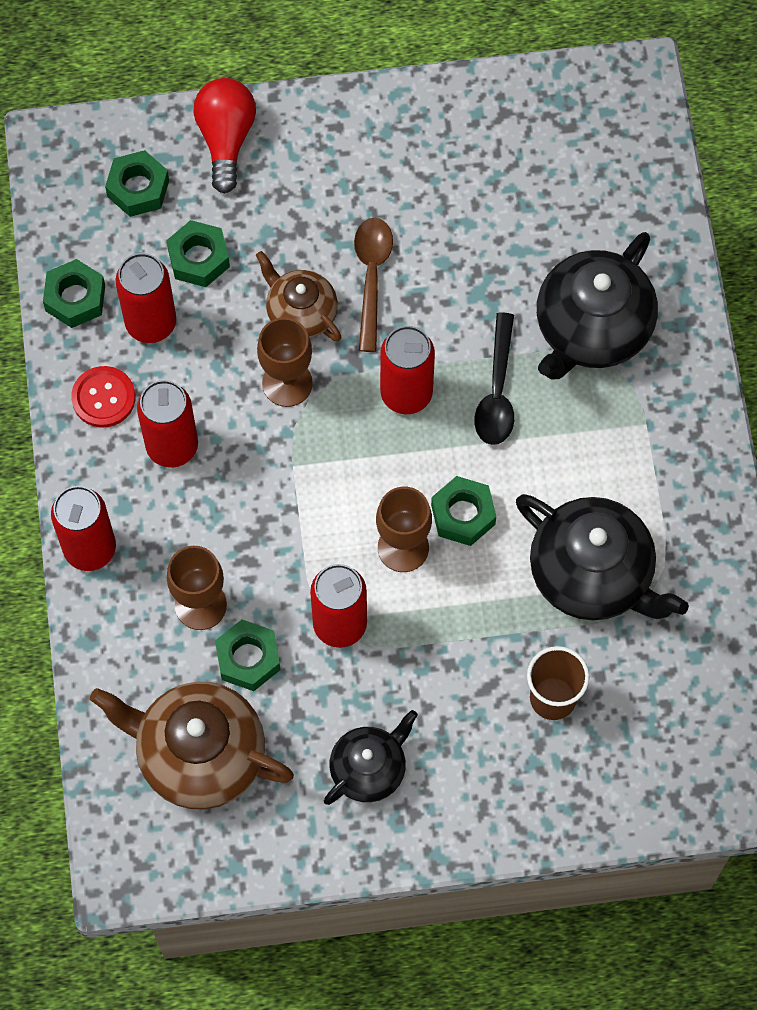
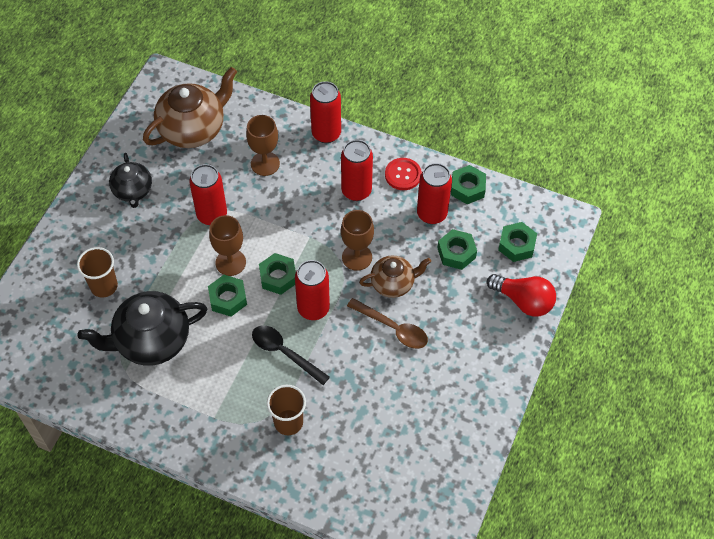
camera: 120 degrees right, 10 degrees down
(248, 658) = (224, 170): green nut -> green nut (278, 277)
(592, 329) = (288, 422): black teapot -> brown cup

